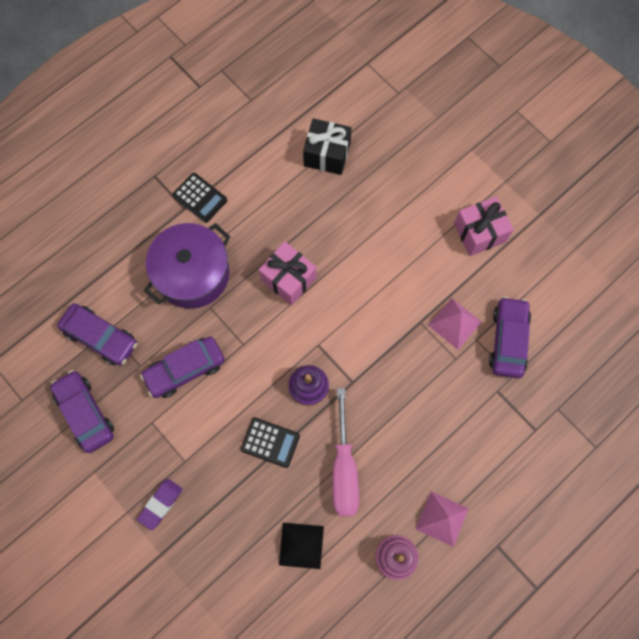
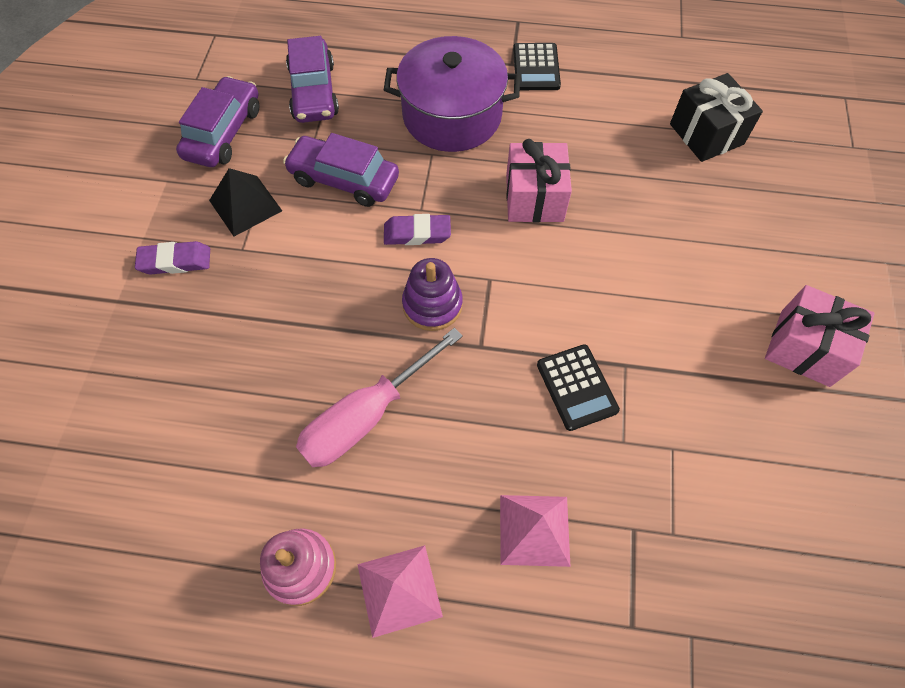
camera: 50 degrees right, 10 degrees down
(257, 358) = (417, 233): none -> purple eraser
(270, 442) = (332, 314): black calculator -> black calculator (576, 387)
(301, 545) = (232, 438): black pyramid -> black pyramid (245, 205)
(455, 323) = (665, 406): pink pyramid -> pink pyramid (534, 530)
(508, 340) = (712, 490): purple car -> none

